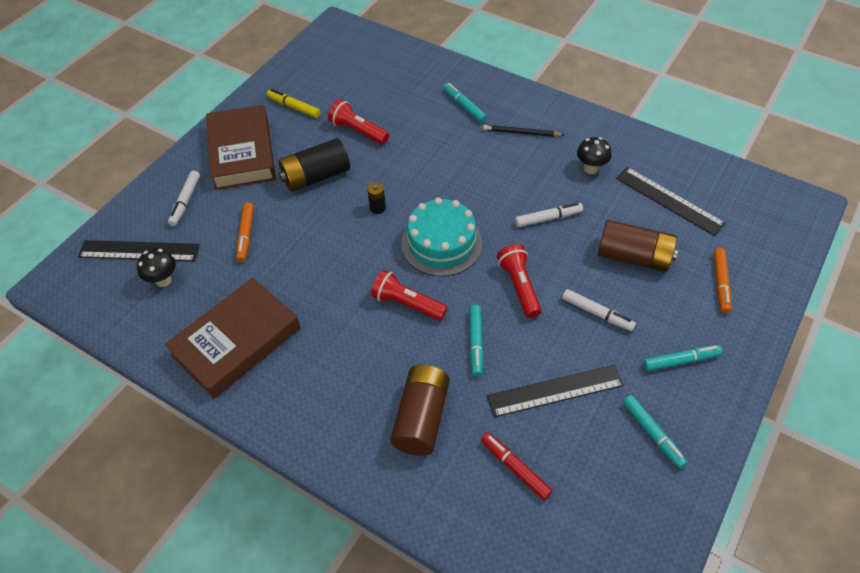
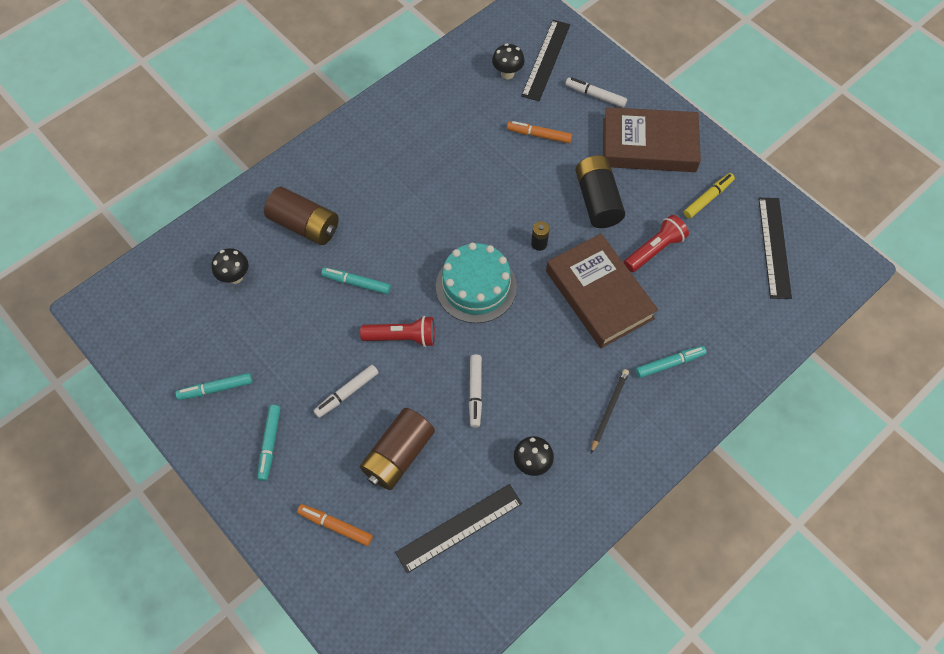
camera: 105 degrees right, 10 degrees up
(236, 341) = (426, 115): brown book -> brown book (599, 294)
(407, 304) = (417, 241): red flashlight -> none
(515, 468) = (235, 277): red marker -> black mushroom
(555, 390) = (286, 329): black ruler -> black ruler (774, 247)

